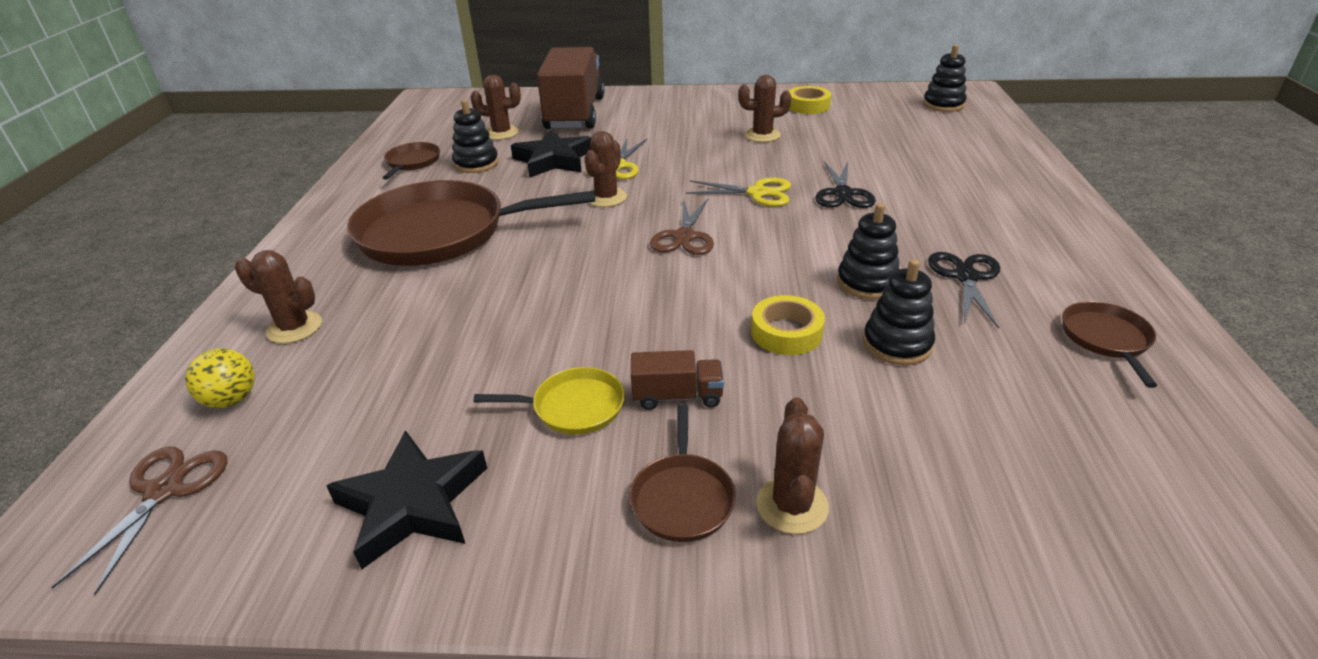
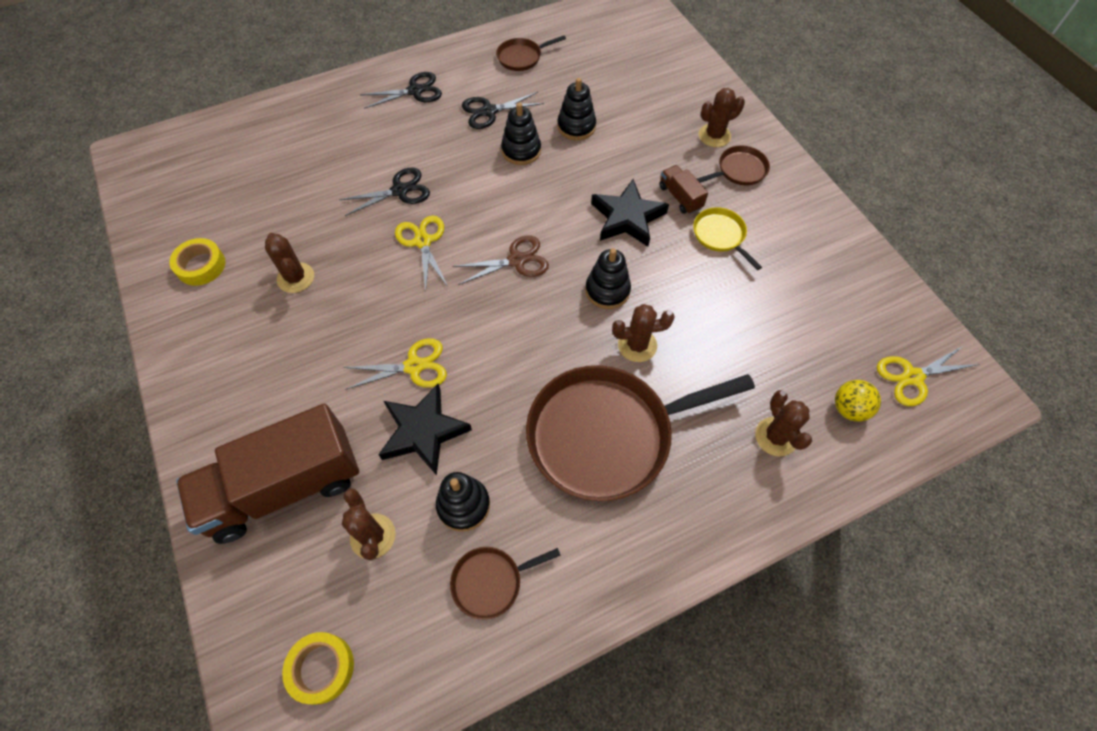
camera: 120 degrees left, 25 degrees up
(165, 490) = (912, 377): brown scissors -> yellow scissors
(412, 503) = (824, 263): black star -> black star (627, 218)
(440, 233) = (606, 435): brown pan -> brown pan turned 105 degrees clockwise
(606, 198) = (481, 342): brown cactus -> brown cactus (637, 345)
(786, 332) = (596, 171): yellow tape -> yellow tape (321, 668)
(943, 104) = (174, 166): black stacking toy -> black stacking toy (607, 290)
(1031, 232) = (415, 91): none -> black scissors

